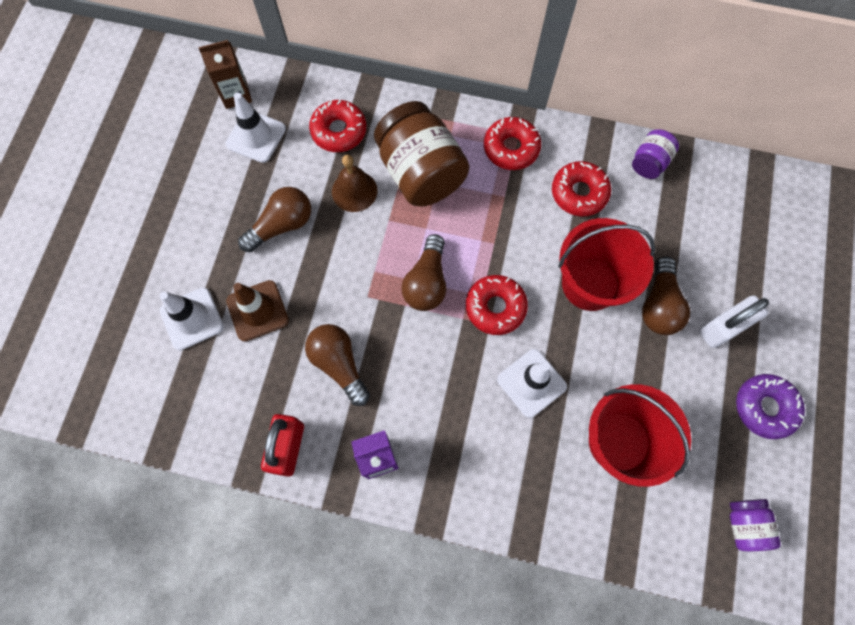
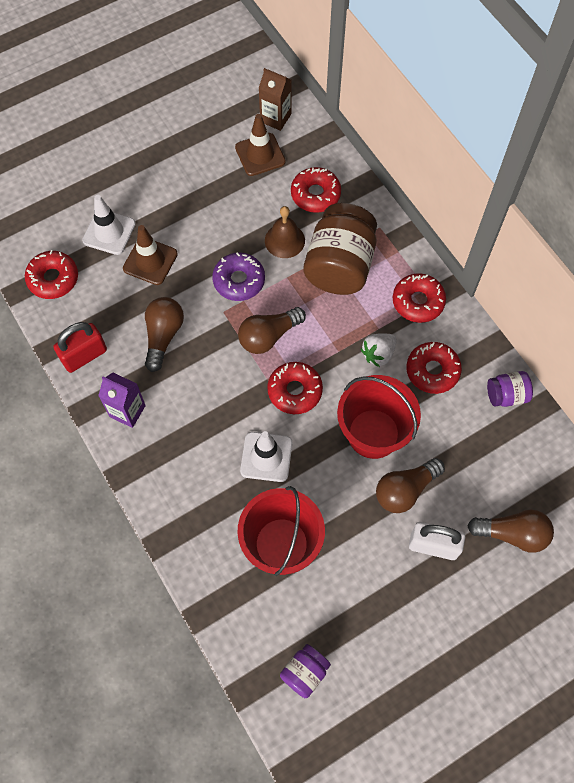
camera: 45 degrees right, 5 degrees down
(184, 407) = (53, 279): none -> red donut
(256, 136) = (260, 154): white traffic cone -> brown traffic cone
(282, 225) = (218, 223): brown light bulb -> brown light bulb (512, 534)
(526, 217) = (378, 354): none -> white strawberry
(764, 407) = (403, 620): purple donut -> purple donut (239, 280)

